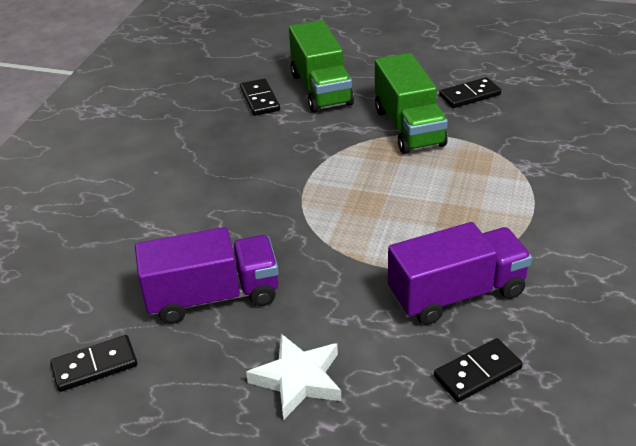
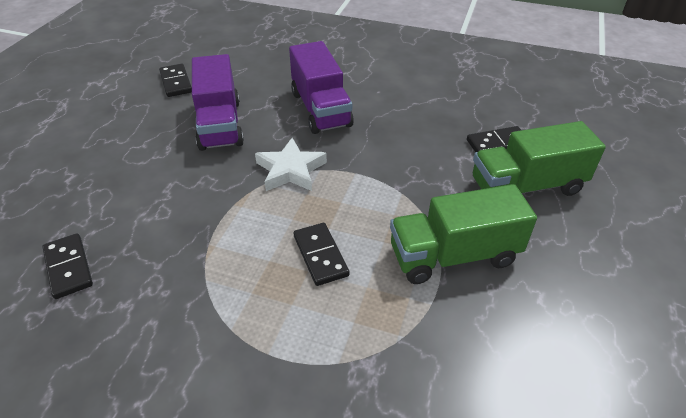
camera: 90 degrees right, 5 degrees up
(298, 379) = (118, 165): white star -> white star (290, 170)
(457, 294) = (167, 265): purple truck -> purple truck (320, 109)
(469, 95) = (539, 328): black domino -> black domino (320, 255)

